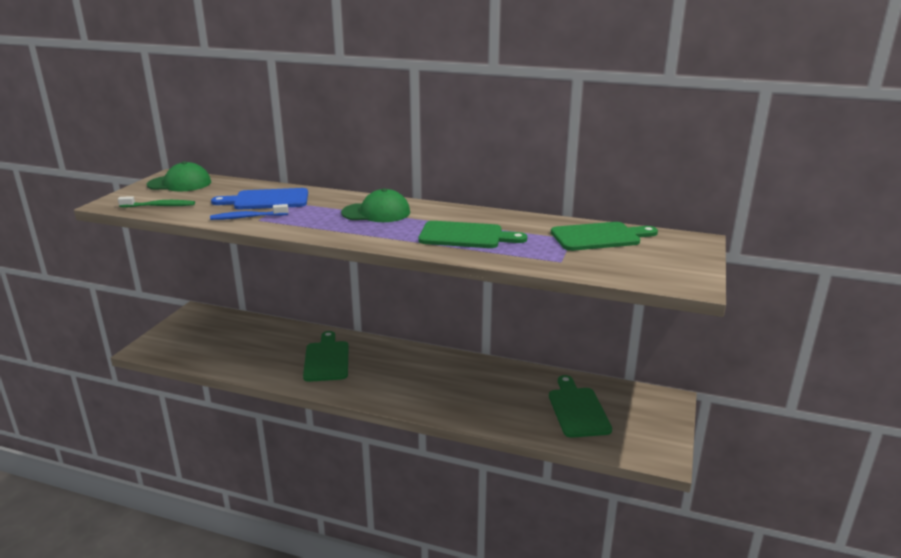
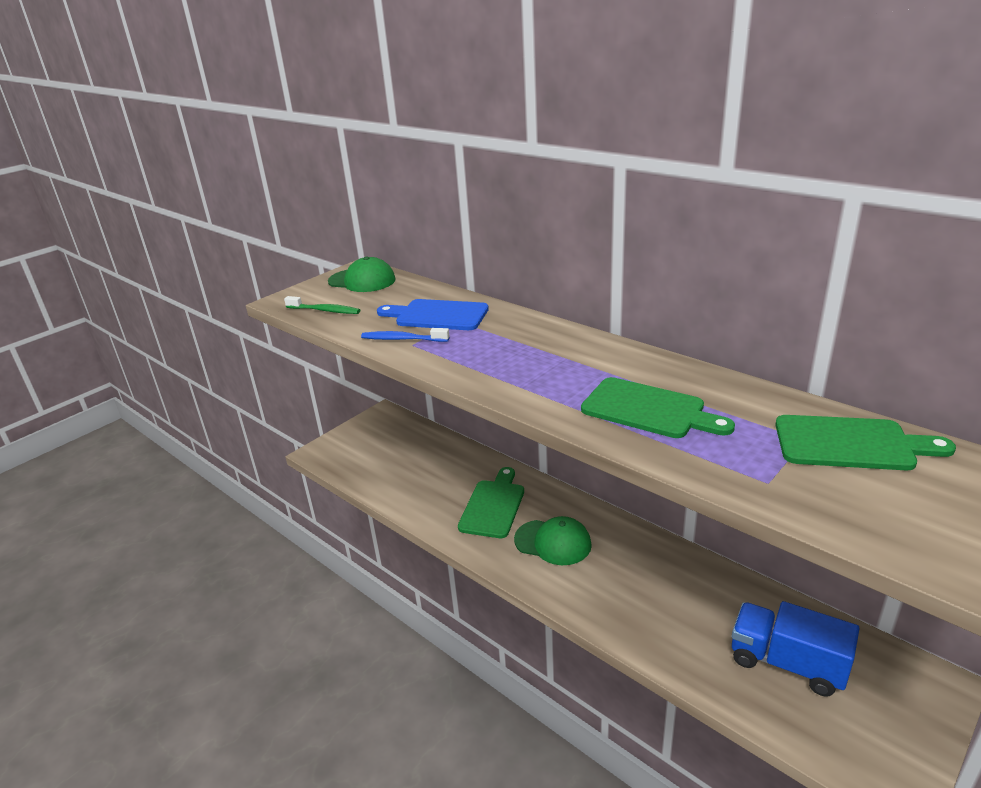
camera: 25 degrees right, 5 degrees up
(376, 213) = (552, 352): green cap -> green cap (553, 542)
(577, 410) = (787, 663): green cutting board -> blue truck

